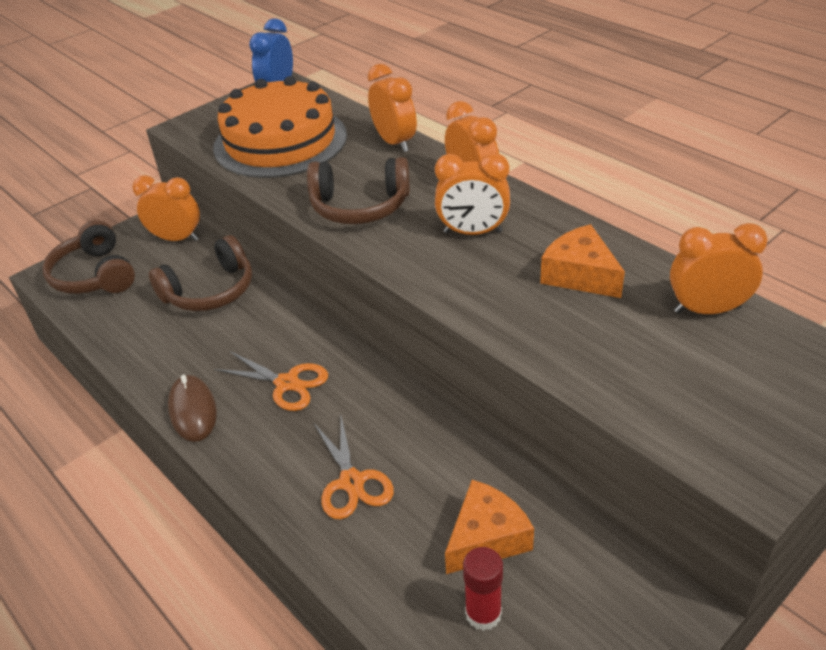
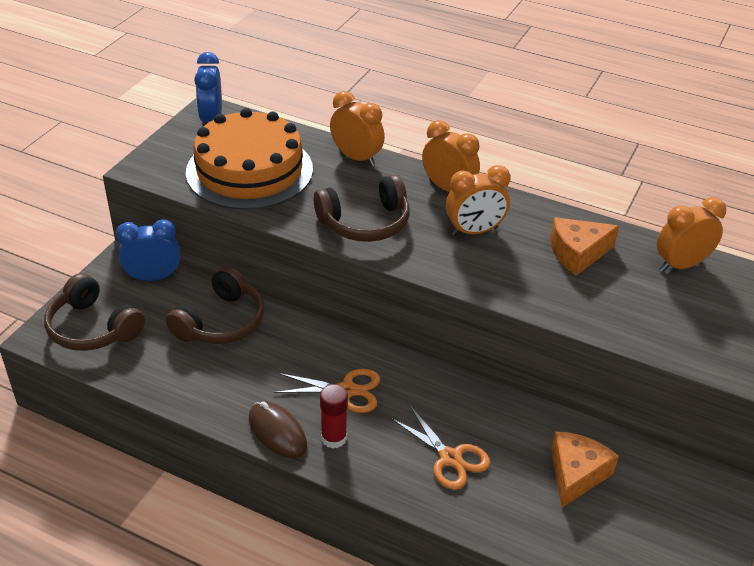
camera: 25 degrees left, 0 degrees up
(176, 239) = (153, 278): orange clock -> blue clock
(483, 613) = (603, 528): red glue stick -> red glue stick (334, 438)
(580, 275) = (577, 253): orange cheese -> orange cheese turned 45 degrees counterclockwise

